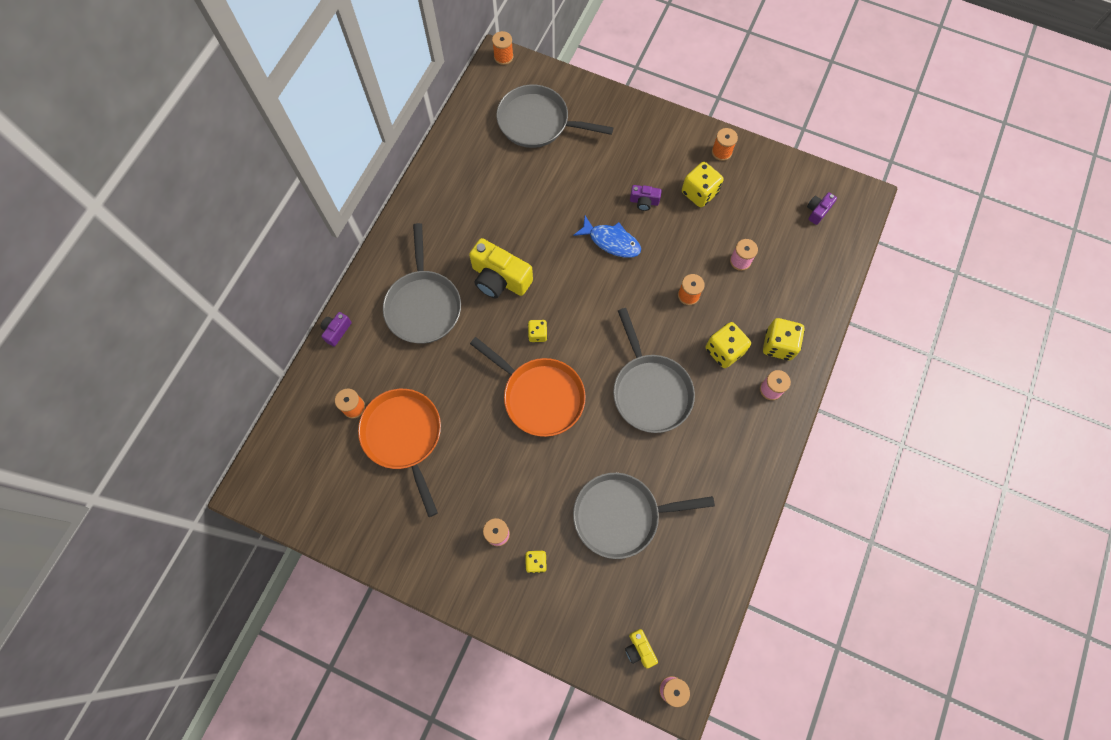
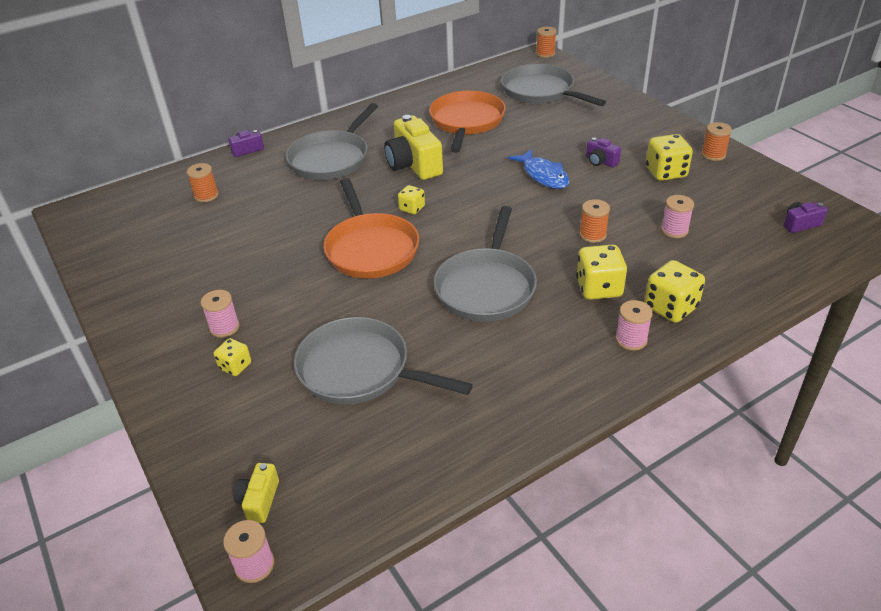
camera: 35 degrees right, 30 degrees down
(404, 436) = (223, 228): orange pan -> orange pan (466, 122)

